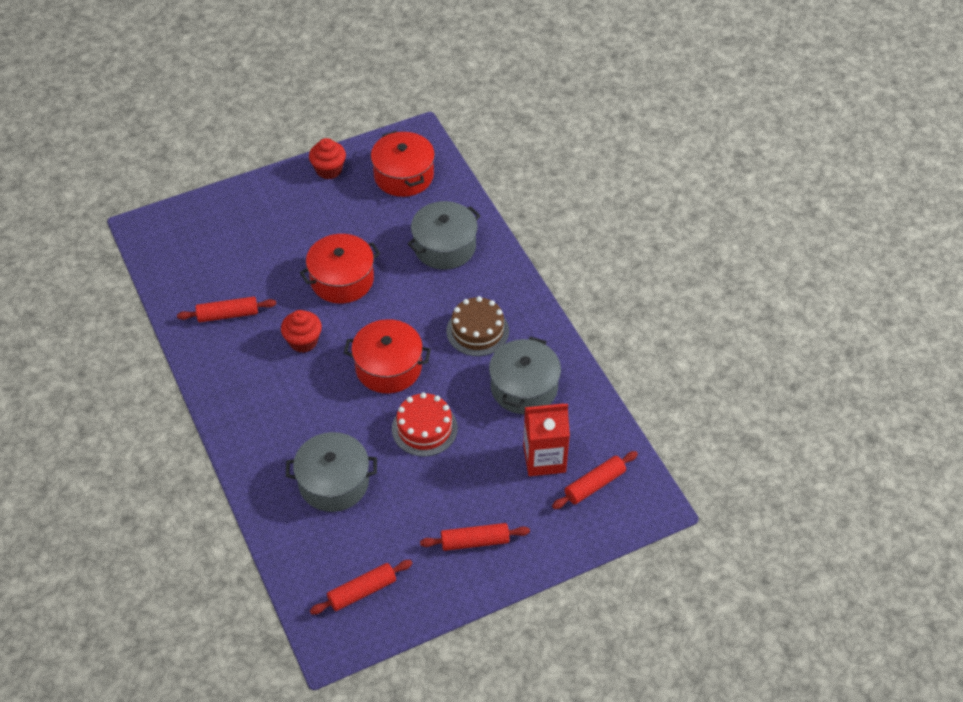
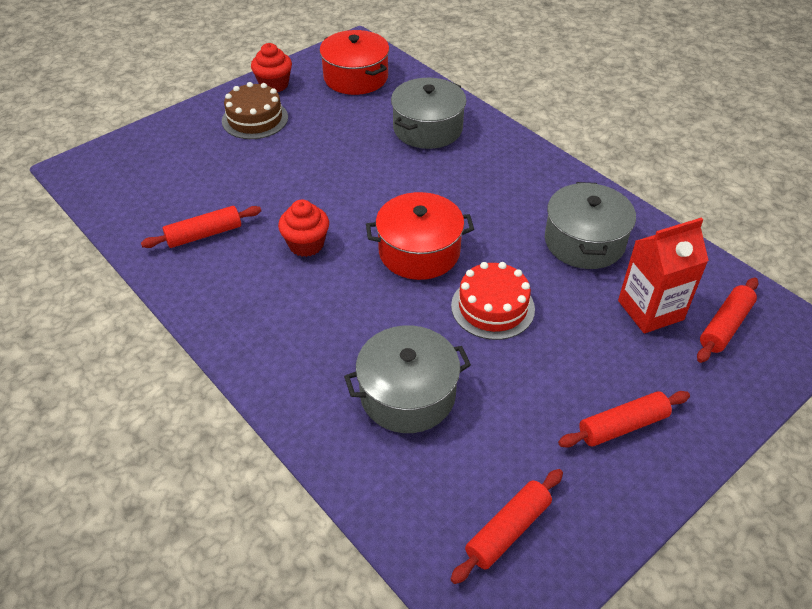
camera: 15 degrees left, 5 degrees down
(342, 279) = (328, 177): red pot -> none
(477, 331) = (502, 197): brown cake -> brown cake (255, 119)

